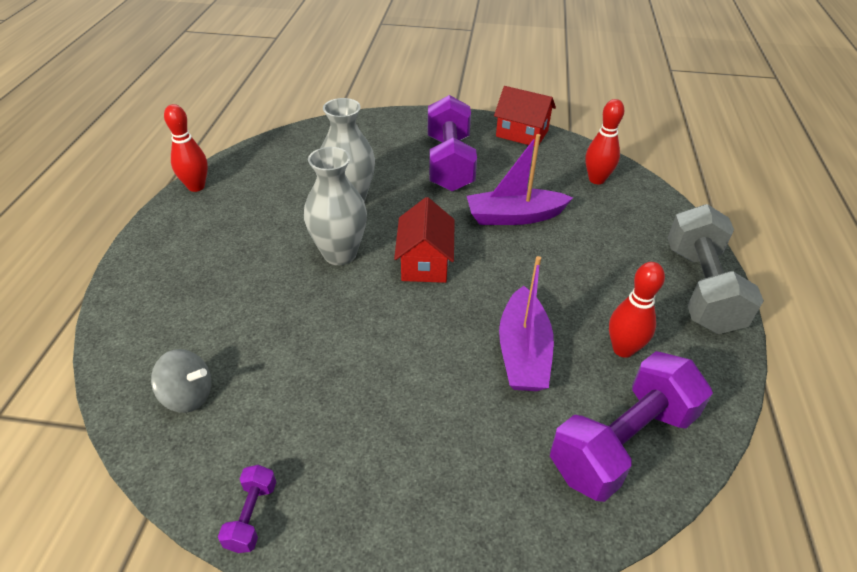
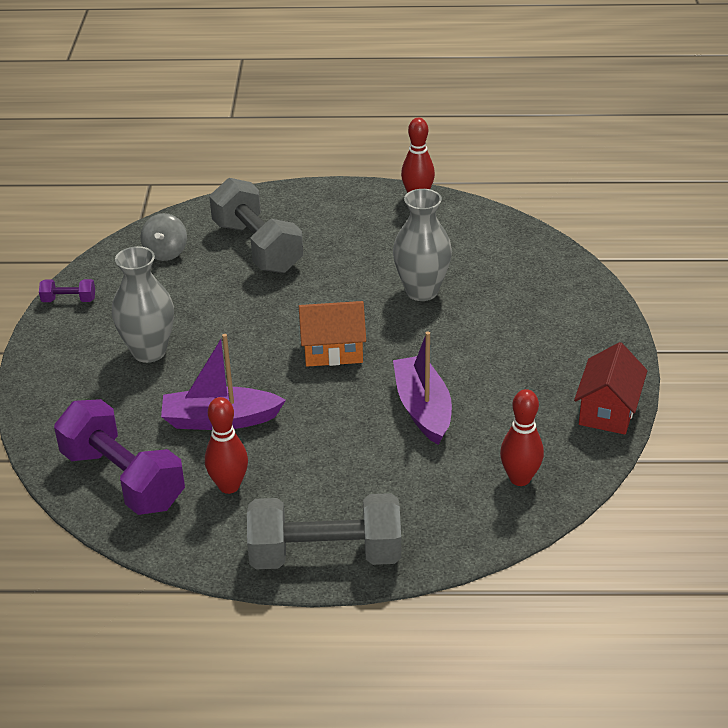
camera: 85 degrees right, 5 degrees down
(222, 307) = (257, 247): none -> grey dumbbell
(340, 254) = (335, 297): grey vase -> grey vase (149, 352)
(425, 262) = (333, 351): red house -> orange house
(449, 163) = (514, 353): purple dumbbell -> none

